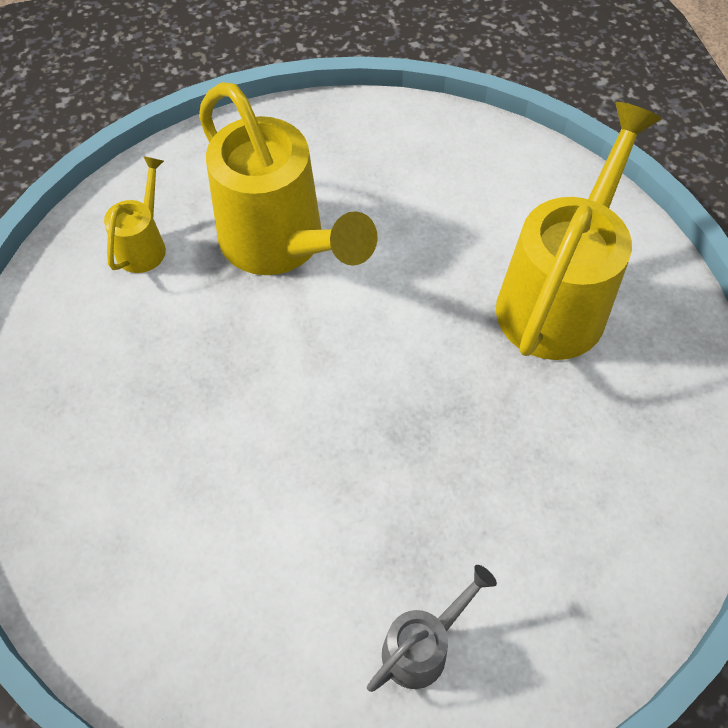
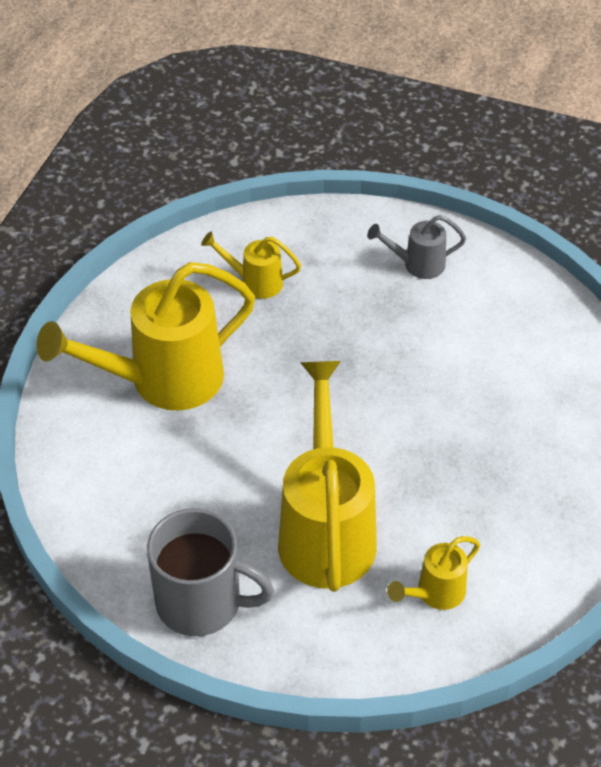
camera: 145 degrees left, 10 degrees down
(337, 136) = (202, 602): none -> grey mug
(588, 479) = (255, 282): none -> yellow watering can

